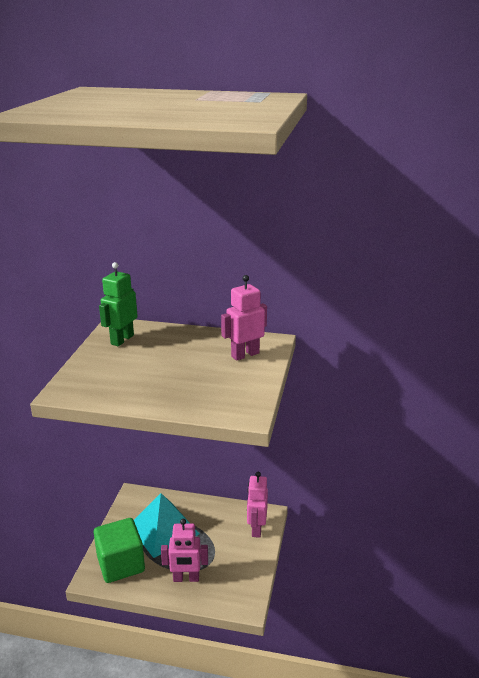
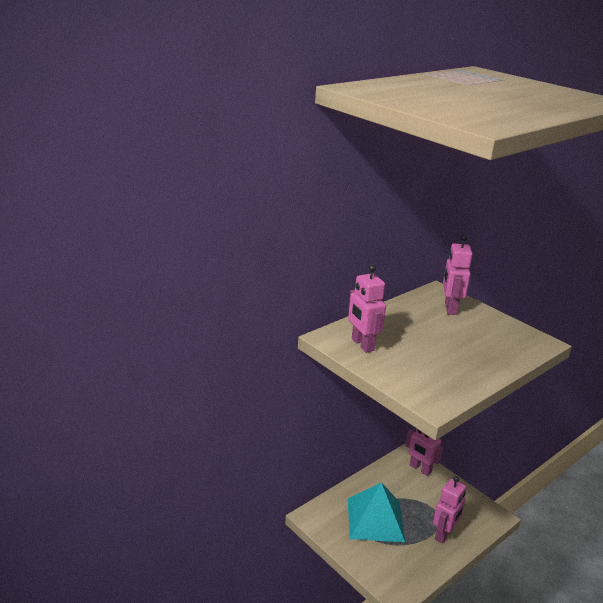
camera: 55 degrees left, 0 degrees up
(121, 564) = (396, 566): green cube -> none
(122, 339) = (362, 345): green robot -> pink robot

